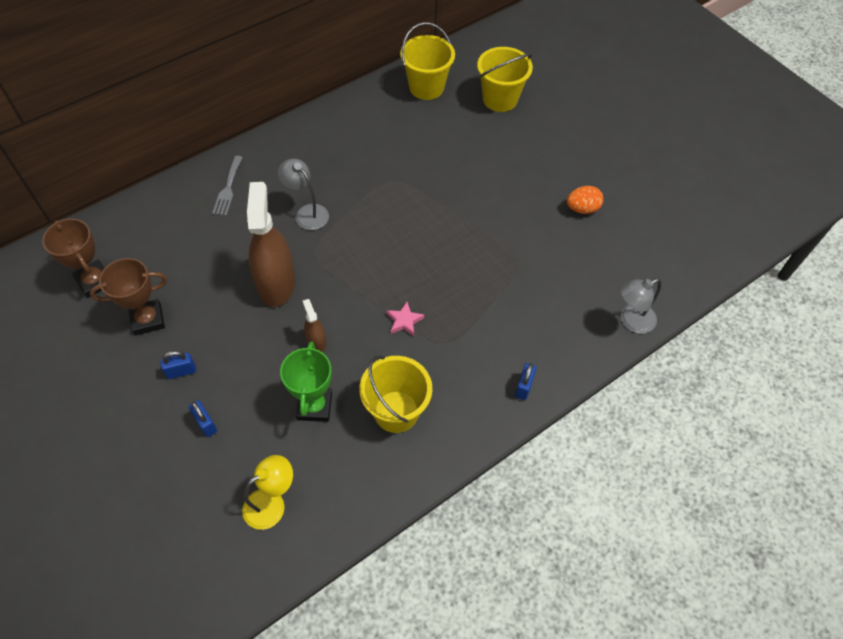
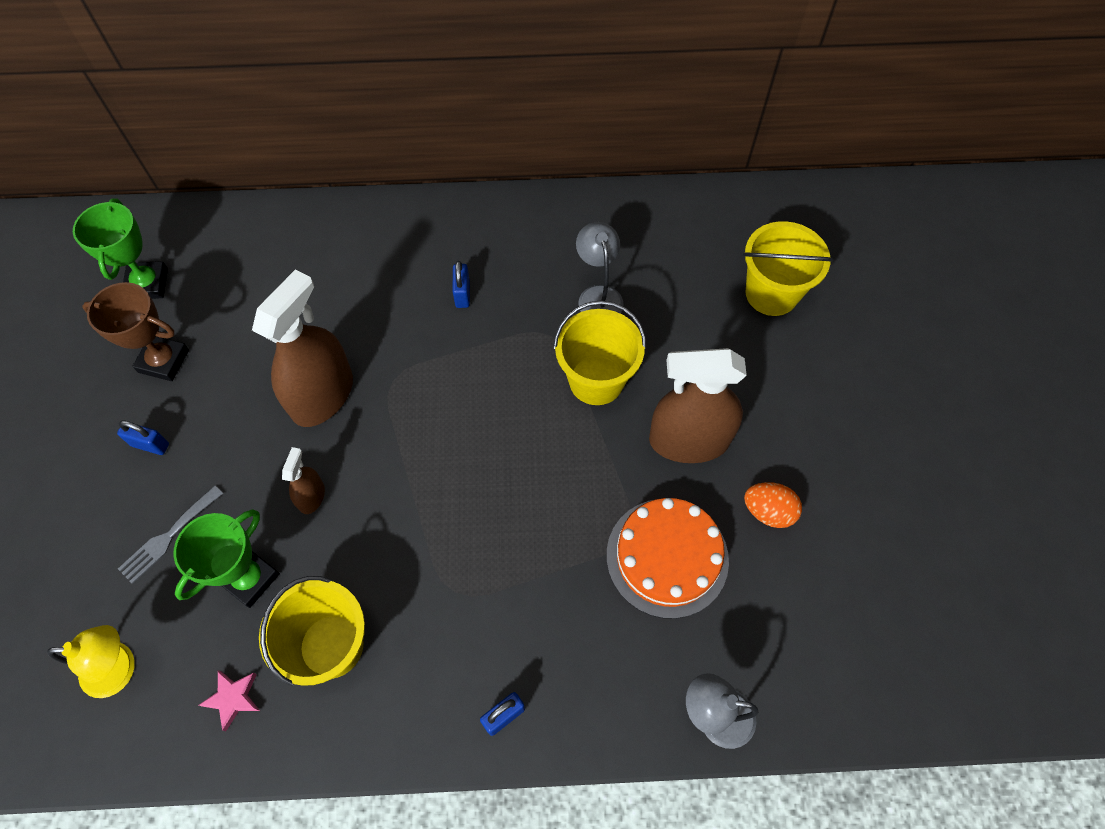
camera: 35 degrees right, 5 degrees up
(94, 281) = (147, 284): brown trophy -> green trophy
(206, 423) = (128, 524): blue padlock -> blue padlock (462, 294)
(228, 189) = (358, 245): grey fork -> grey fork (168, 537)
(307, 212) = (421, 324): grey lamp -> grey lamp (598, 295)
(404, 321) = (427, 532): pink star -> pink star (233, 698)
(426, 87) = (686, 229): yellow bucket -> yellow bucket (596, 380)
(514, 195) = (688, 440): none -> brown spray bottle
(548, 259) = (667, 557): none -> orange cake

